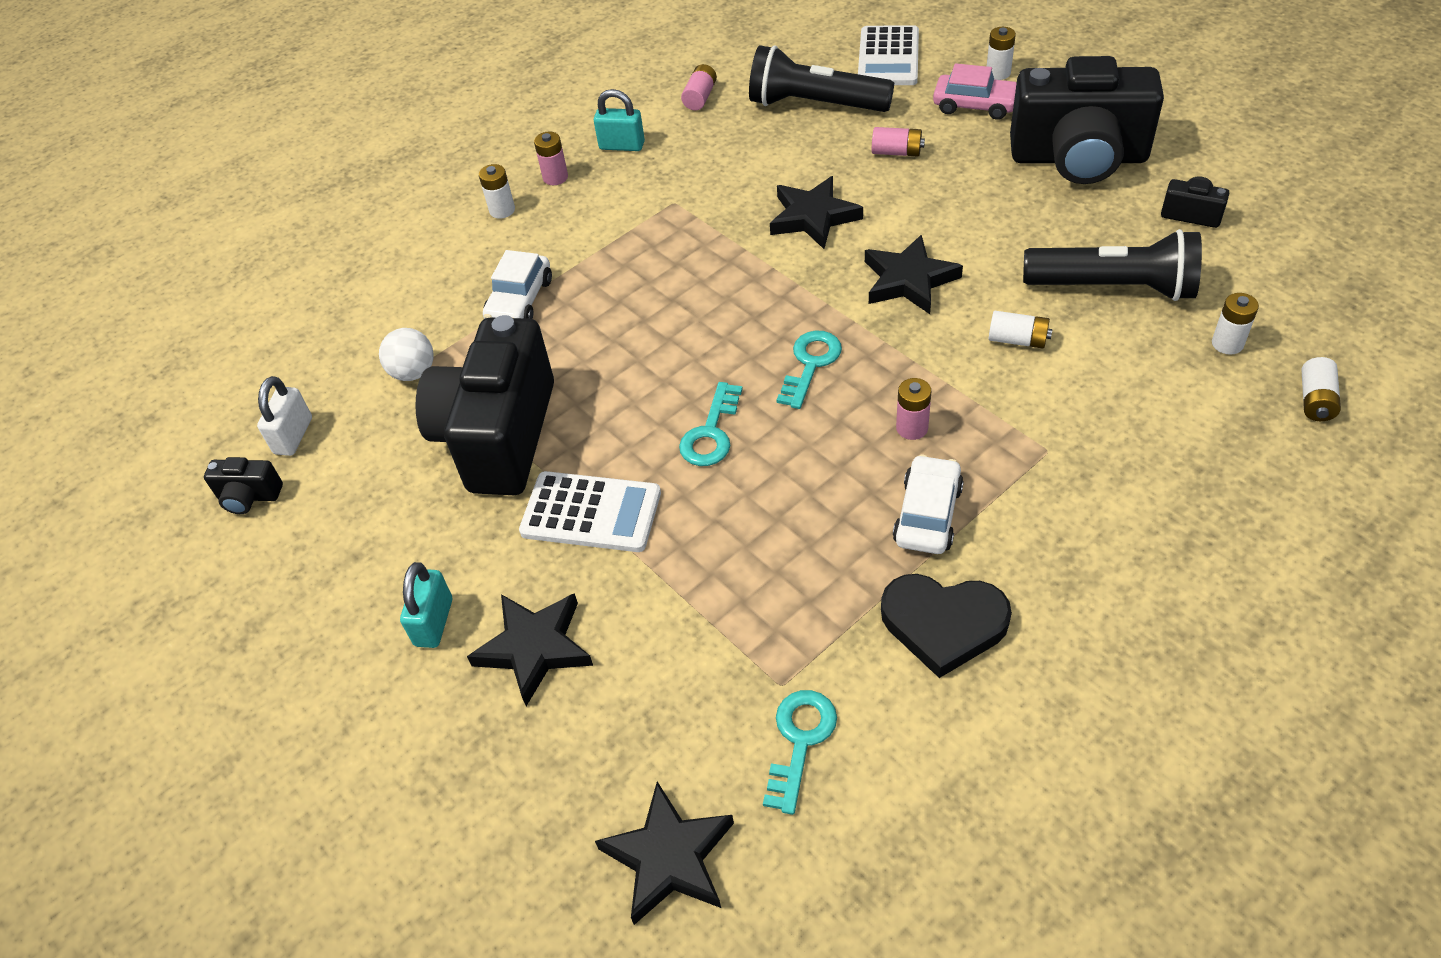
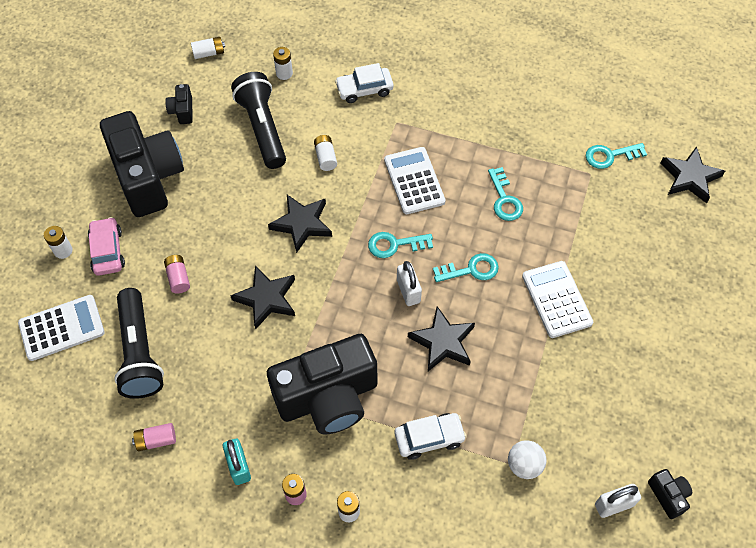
camera: 125 degrees left, 10 degrees up
(434, 622) = (665, 334): turquoise padlock -> none
(498, 436) = (539, 379): black camera -> black camera (328, 398)
(535, 648) = (644, 280): black star -> black star (443, 342)
(727, 352) = (408, 291): none -> white padlock
(806, 529) = (504, 199): none -> turquoise key
(912, 428) = (414, 181): pink battery -> white calculator
(927, 514) = (464, 155): white car -> white car (364, 89)
(943, 624) = (520, 128): black heart -> none
(1315, 400) = (307, 35): white battery -> white battery (209, 53)

